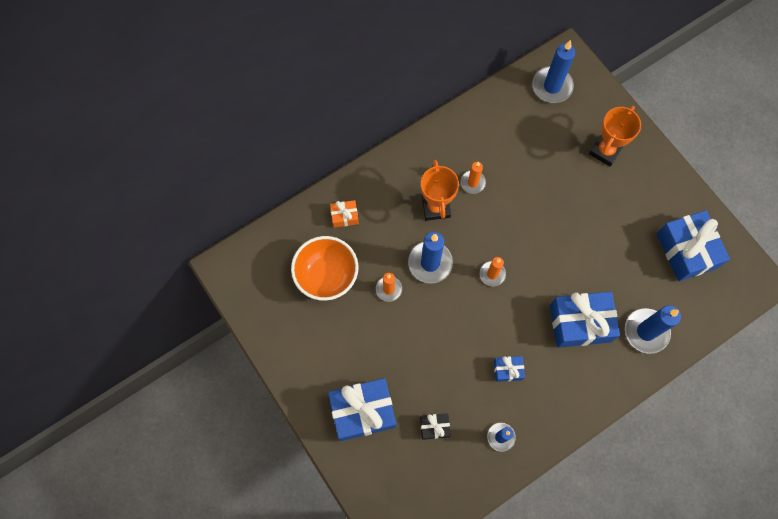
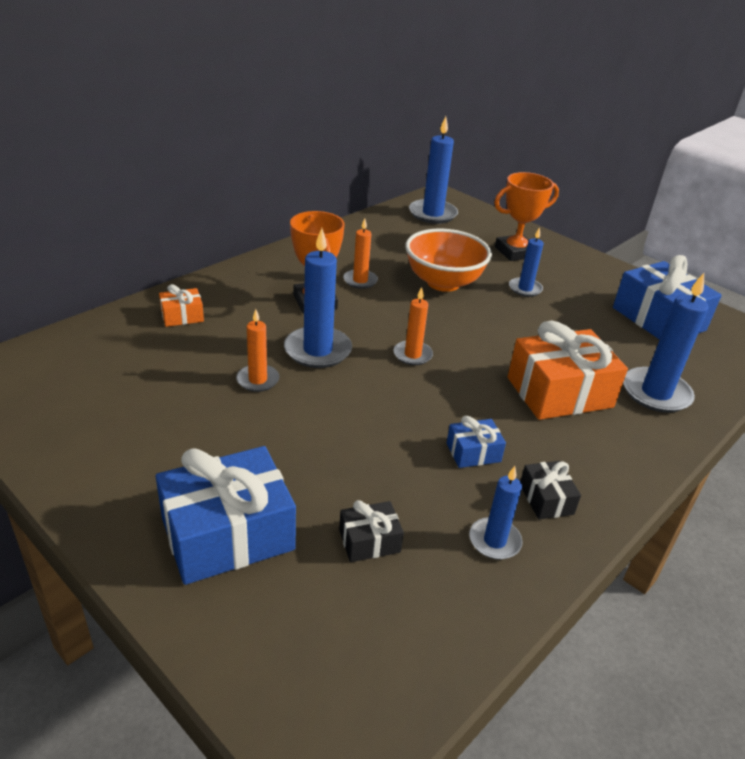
camera: 15 degrees left, 35 degrees down
(327, 276) = (155, 373): orange bowl -> orange bowl (443, 282)
(539, 412) = (546, 499): none -> black gift
(580, 323) = (559, 392): blue gift -> orange gift
(596, 203) = (525, 289): none -> blue candle
(605, 151) = (515, 252): orange trophy -> orange trophy turned 45 degrees clockwise

